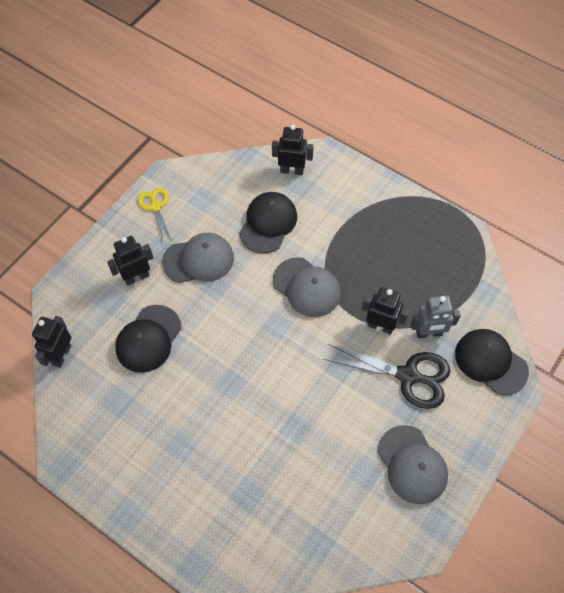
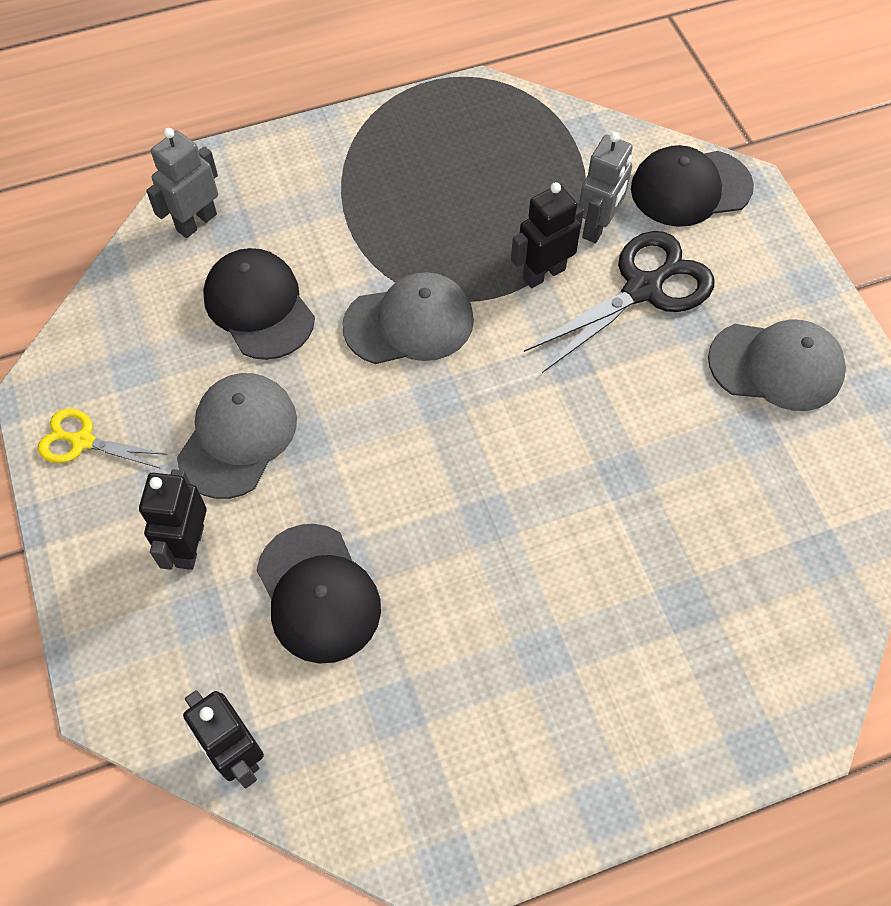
camera: 55 degrees left, 0 degrees up
(292, 170) = (196, 222): black robot -> grey robot

